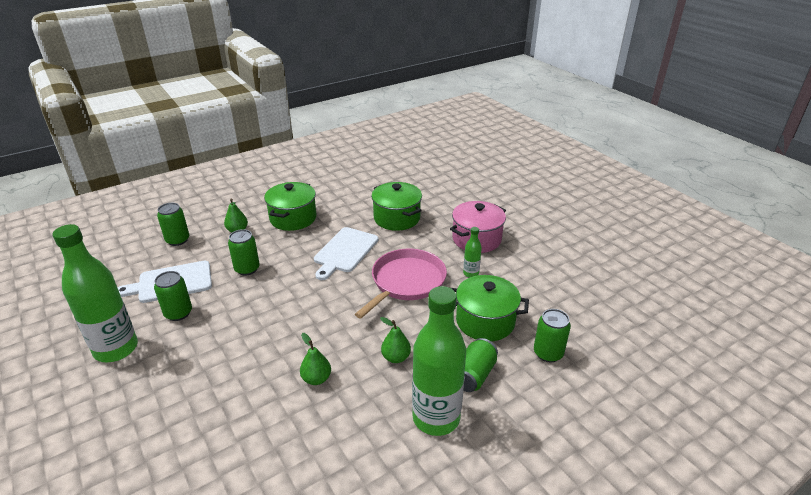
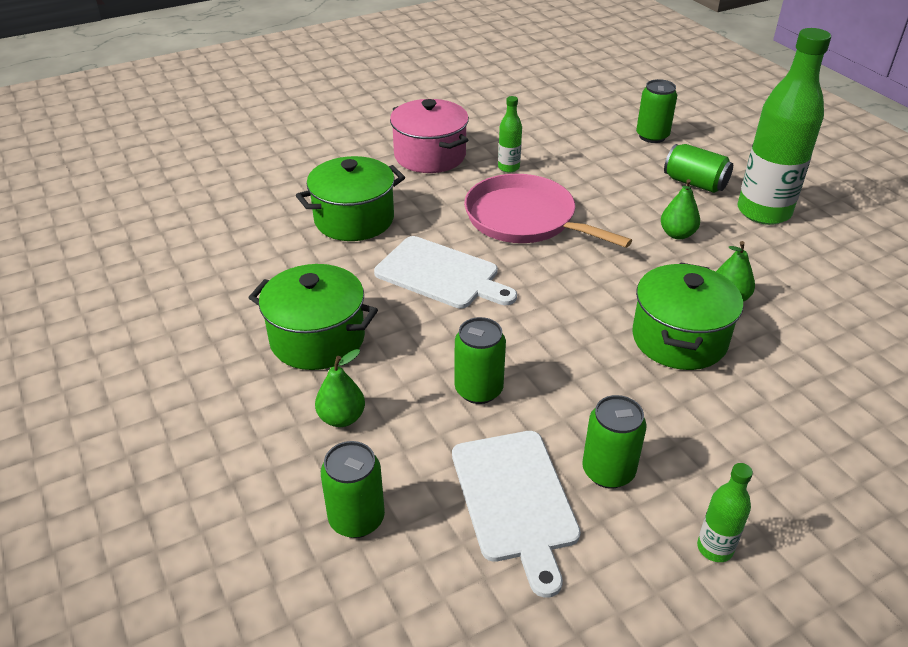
camera: 85 degrees left, 5 degrees up
(116, 349) = (715, 548): green bottle -> green bottle, size x0.44
(485, 321) = (604, 167): green pot -> green pot (679, 339)

